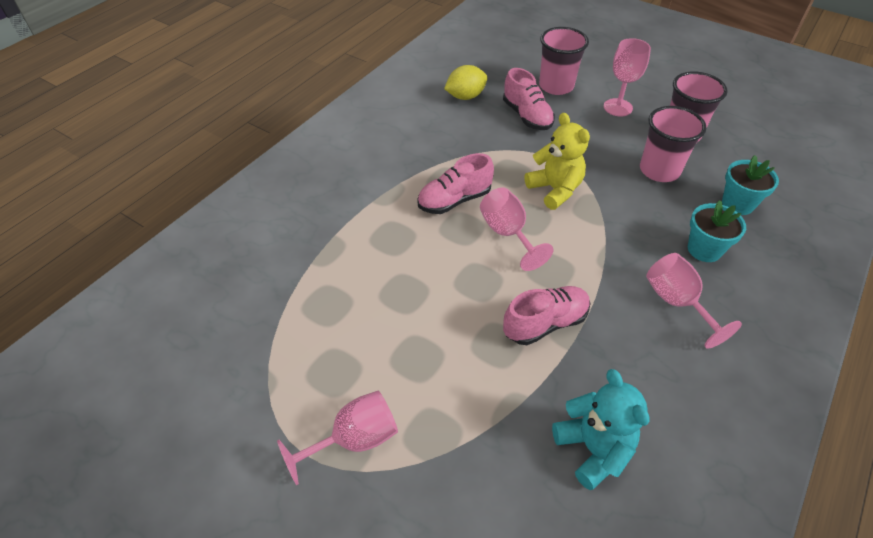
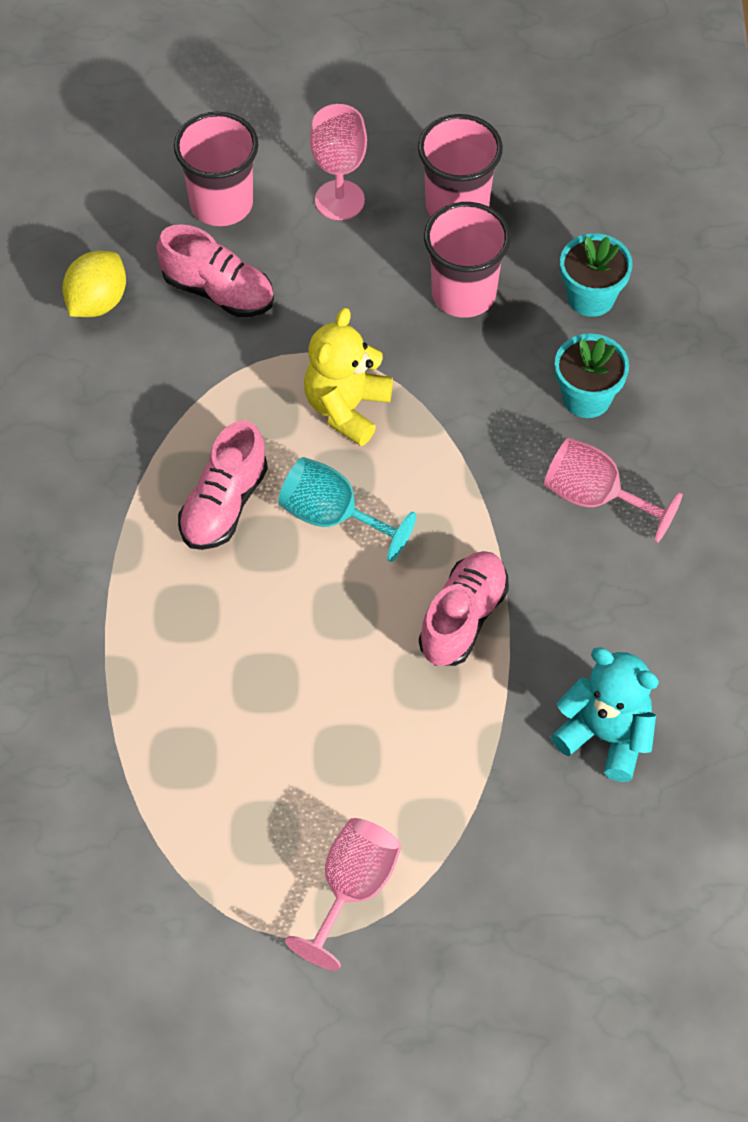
camera: 35 degrees left, 10 degrees up
(508, 234) = (333, 517): pink goblet -> turquoise goblet
(555, 190) = (346, 408): yellow teddy bear -> yellow teddy bear turned 90 degrees counterclockwise

